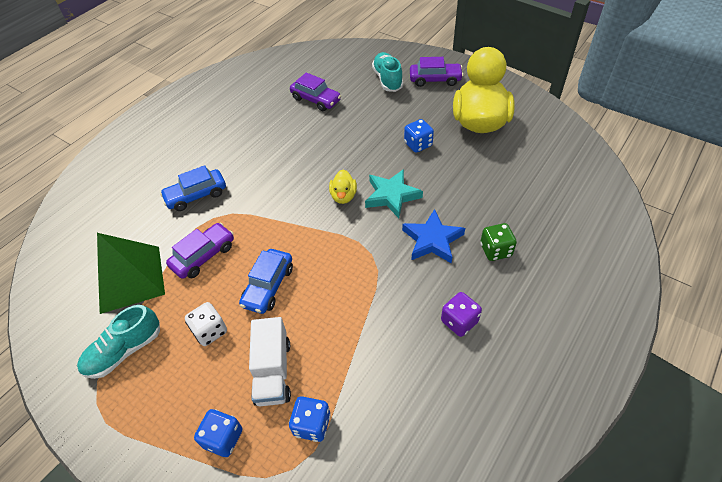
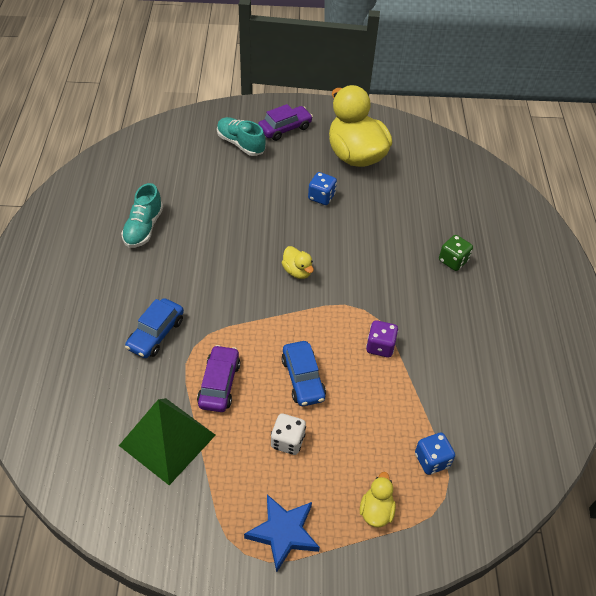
camera: 40 degrees left, 0 degrees up
(125, 351) = (227, 500): turquoise shoe -> turquoise shoe (144, 228)
(223, 438) = (376, 510): blue dice -> yellow duck
(273, 371) = (368, 441): white truck -> none
(316, 100) = (188, 190): purple car -> none
(392, 196) = (338, 252): turquoise star -> none
(432, 240) = (401, 275): blue star -> blue star (283, 533)
(459, 321) = (470, 328): purple dice -> purple dice (380, 346)

